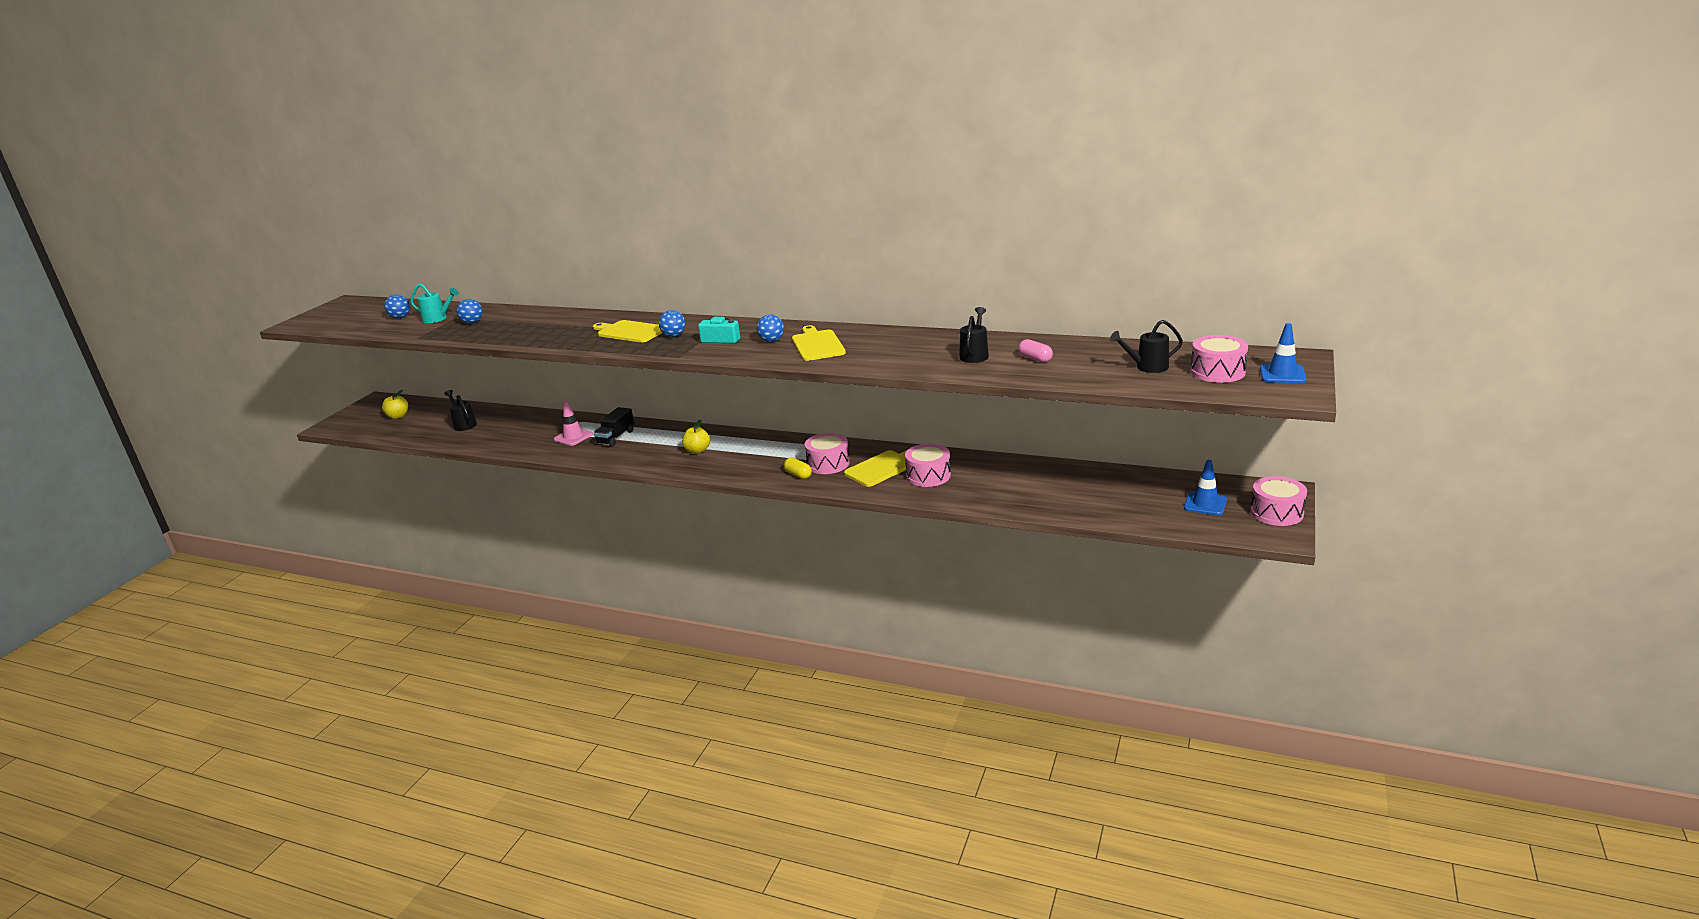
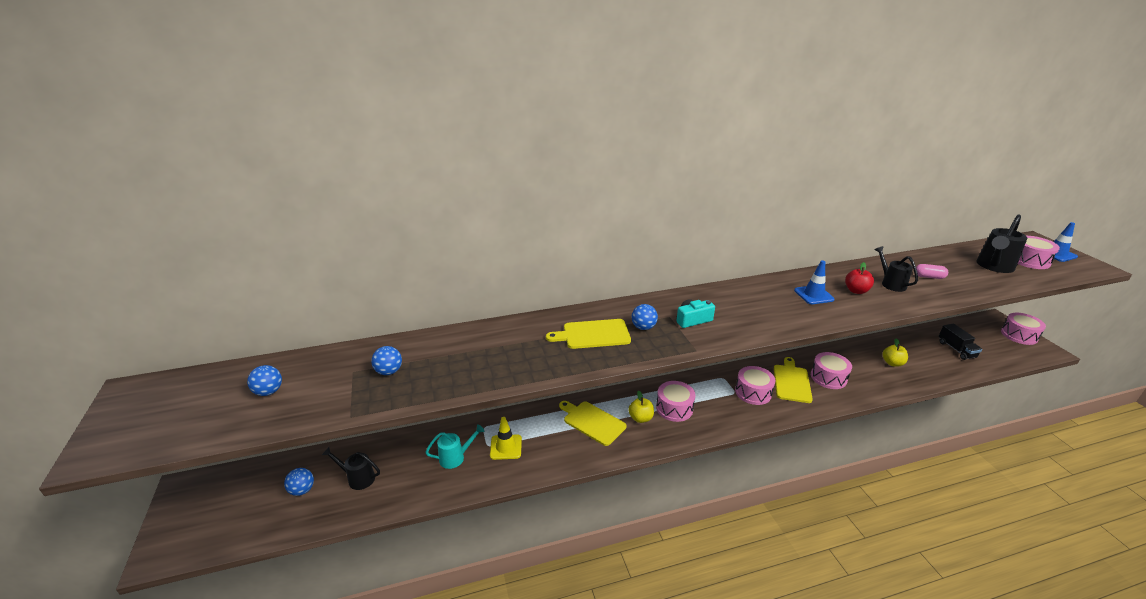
camera: 40 degrees left, 5 degrees up
(398, 416) = (250, 499): yellow apple -> yellow apple (892, 363)
(438, 319) = (331, 379): turquoise watering can -> turquoise watering can (456, 457)
(573, 437) = (506, 447): pink traffic cone -> yellow traffic cone
(616, 437) = (548, 432): black truck -> black truck (956, 349)
(737, 453) = (674, 408): none -> pink drum
(771, 341) = (734, 310): blue ball -> blue ball (302, 490)
(798, 475) = (751, 411): yellow capsule -> none
(817, 345) = (775, 304): yellow cutting board -> yellow cutting board (592, 422)
(921, 352) = (856, 291): none -> red apple
(1147, 367) = (993, 266): black watering can -> black watering can, size x1.55
(1205, 504) = (985, 342): blue traffic cone -> blue traffic cone (813, 295)

